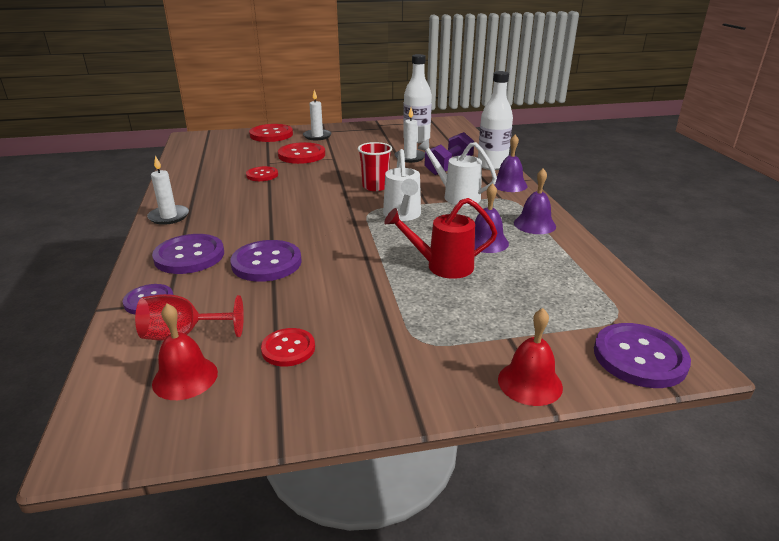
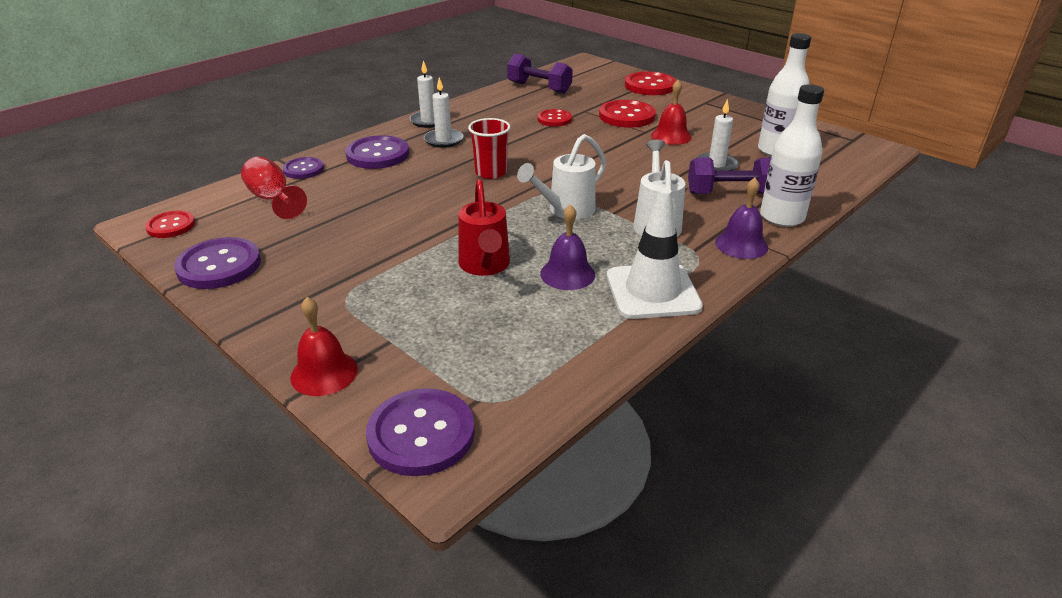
camera: 55 degrees right, 5 degrees up
(185, 378) = (225, 222): red bell -> red bell (671, 136)
(200, 163) = (539, 88): none -> purple dumbbell
(266, 263) = (400, 186): purple button -> purple button (219, 265)
(288, 349) = (287, 244): red button -> red button (171, 226)
(317, 136) = (685, 104): white candle -> white candle (443, 140)
(375, 187) = (610, 174): red cup -> red cup (491, 173)
(443, 266) = (485, 266): red watering can -> red watering can turned 150 degrees counterclockwise
(534, 224) = (652, 291): purple bell -> white traffic cone

